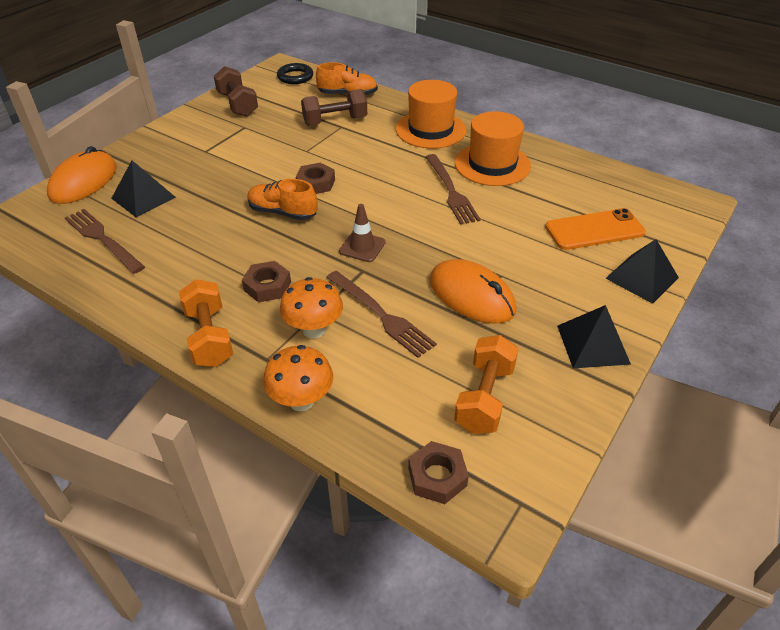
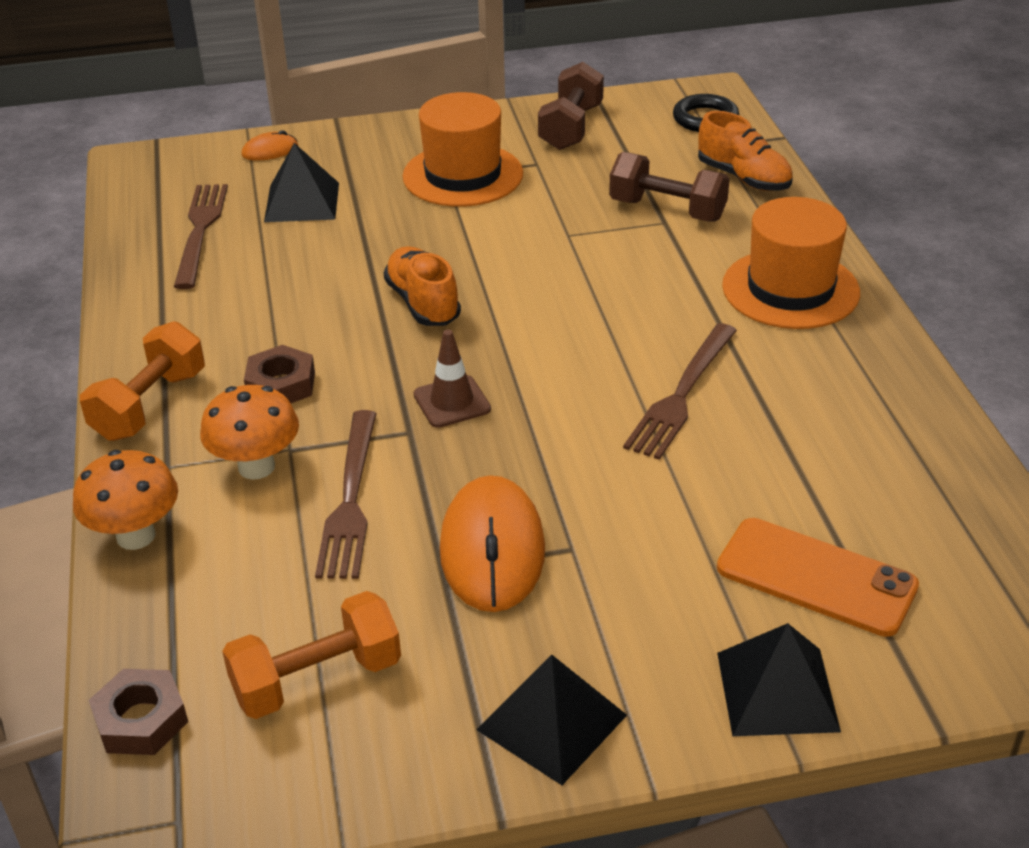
camera: 45 degrees right, 5 degrees down
(84, 181) = (270, 151): orange mouse -> orange mouse, size x0.47
(316, 183) = (516, 286): brown nut -> none
(492, 164) = (807, 390): orange hat -> orange hat (463, 175)

